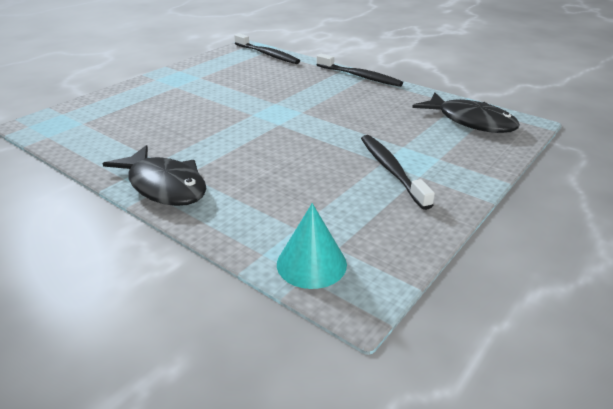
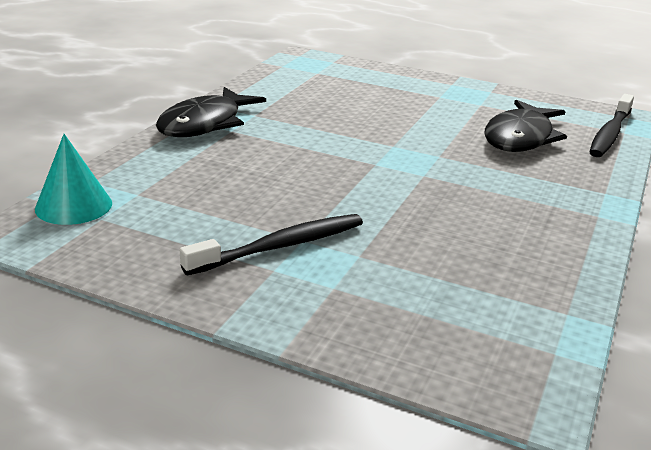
camera: 75 degrees right, 5 degrees down
(360, 76) = (599, 211): black toothbrush -> none
(470, 121) = (493, 324): black fish -> black fish (520, 137)

